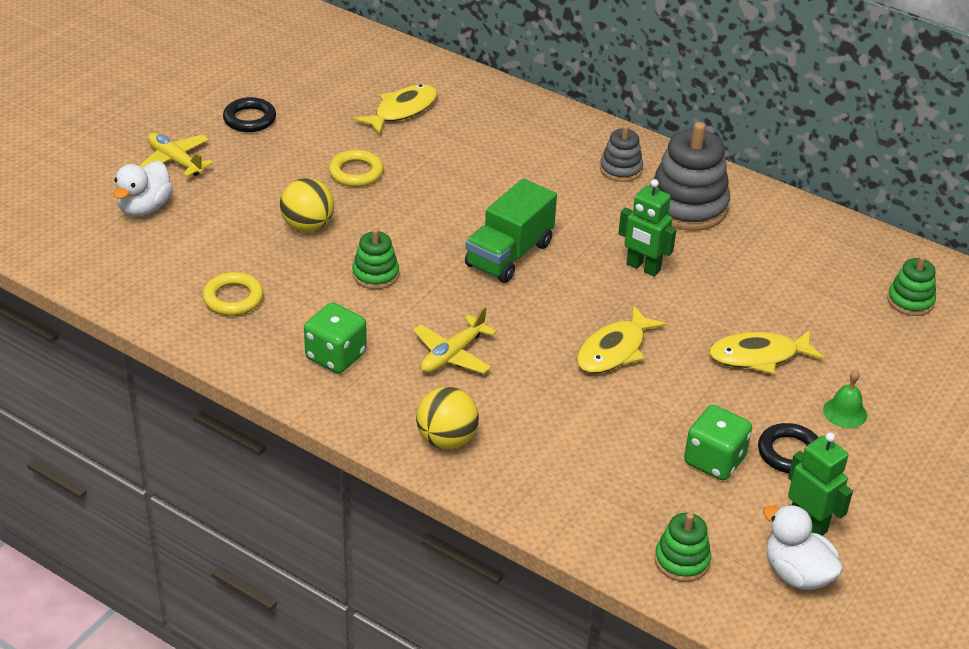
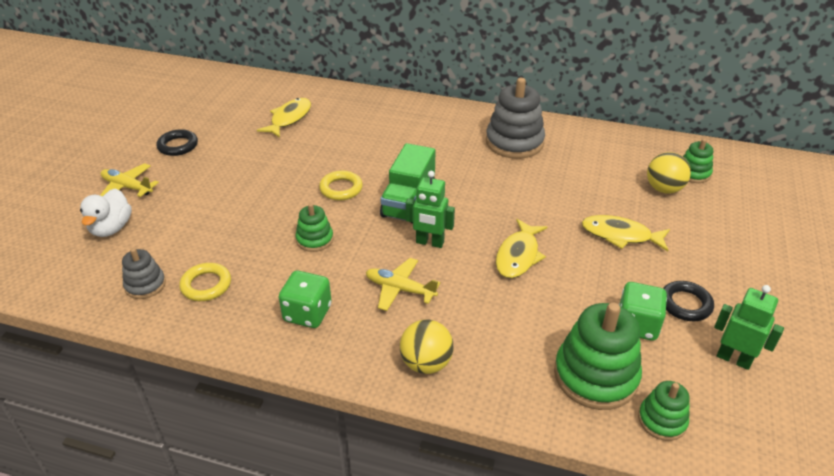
camera: 15 degrees left, 0 degrees up
(307, 226) = (248, 214): yellow ball -> yellow ball (664, 189)
(356, 172) = (271, 167): yellow ring -> yellow ring (341, 189)
(452, 355) = (400, 289): yellow plane -> yellow plane turned 90 degrees clockwise
(621, 169) = (457, 127): grey stacking toy -> grey stacking toy (145, 285)
(632, 499) = (595, 376): none -> green stacking toy
(643, 267) = (507, 190): green robot -> green robot (429, 242)
(758, 356) = (620, 235): yellow fish -> yellow fish turned 45 degrees clockwise
(797, 574) = (752, 405): white duck -> none
(845, 412) = (703, 262): green bell -> none

